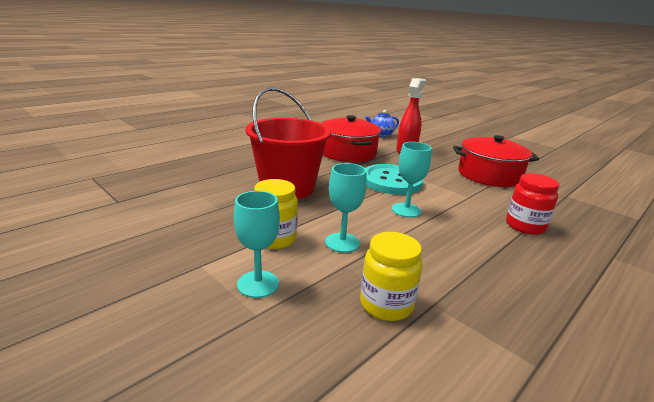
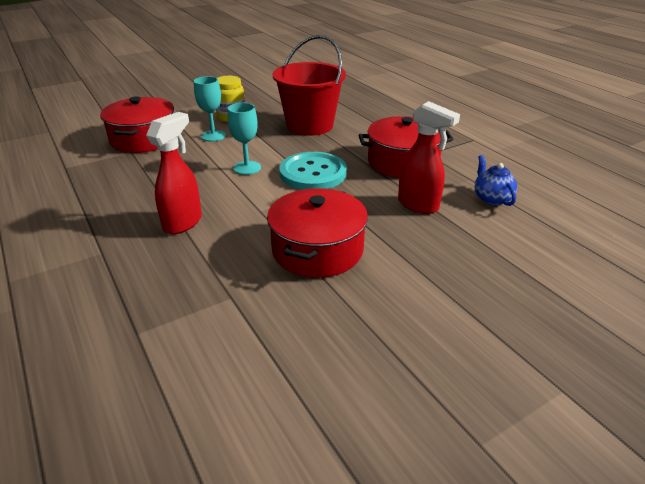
camera: 105 degrees right, 10 degrees up
(258, 284) = (189, 111): turquoise goblet -> none
(386, 304) = (144, 139): yellow jar -> red pot
(525, 226) = (183, 222): red jar -> red spray bottle

